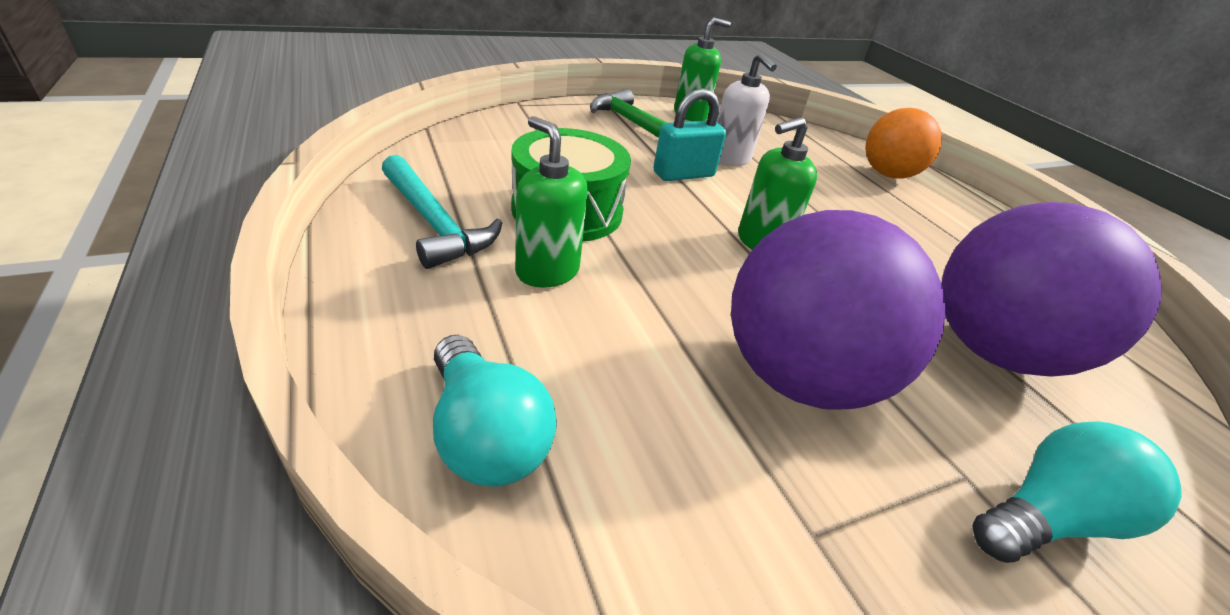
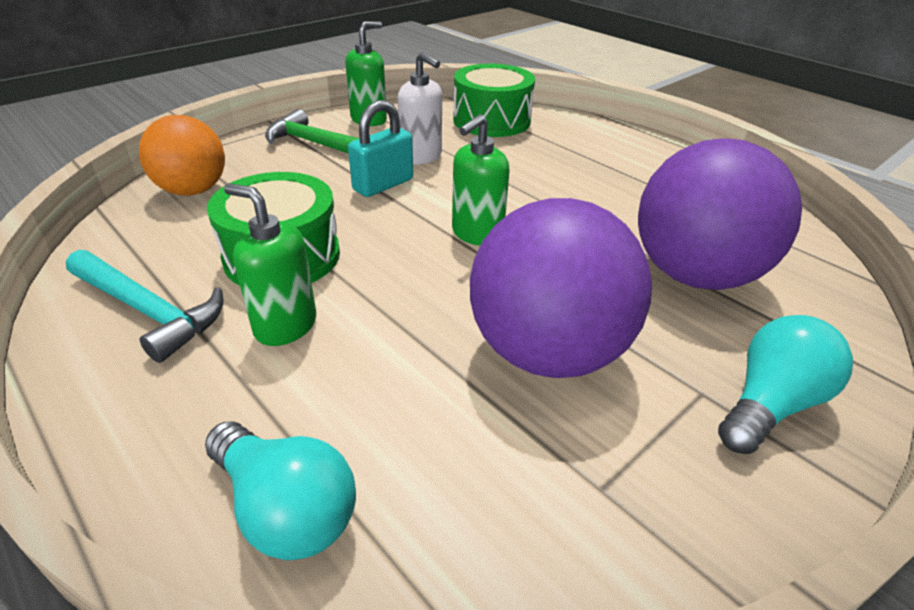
camera: 15 degrees left, 0 degrees up
(812, 144) = (491, 120): none -> green drum
(888, 174) = (566, 133): orange ball -> orange ball (193, 190)

